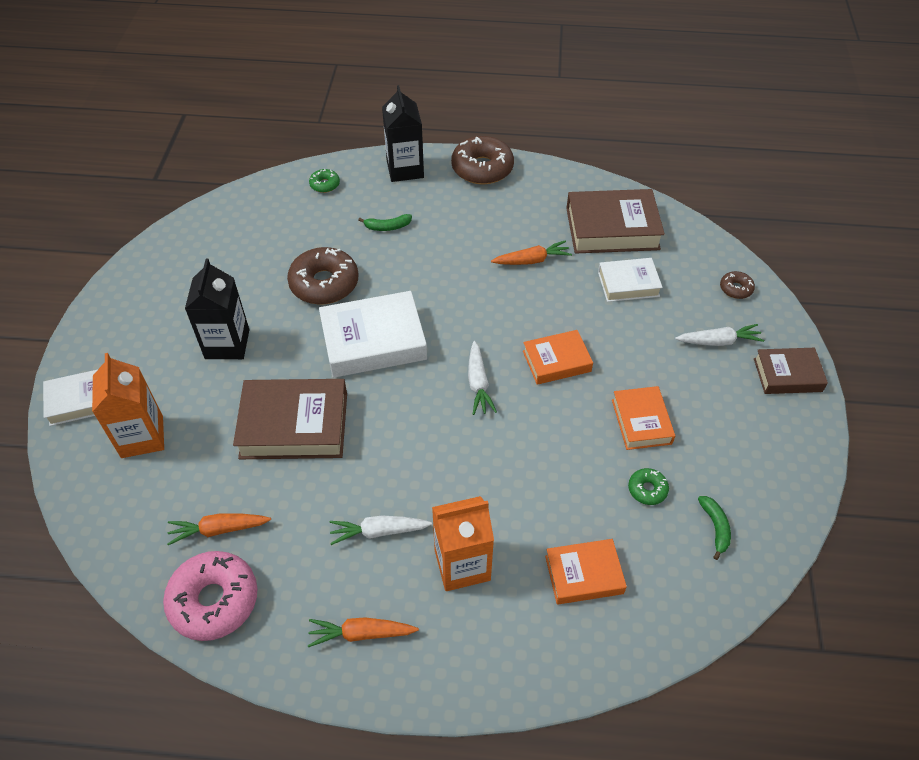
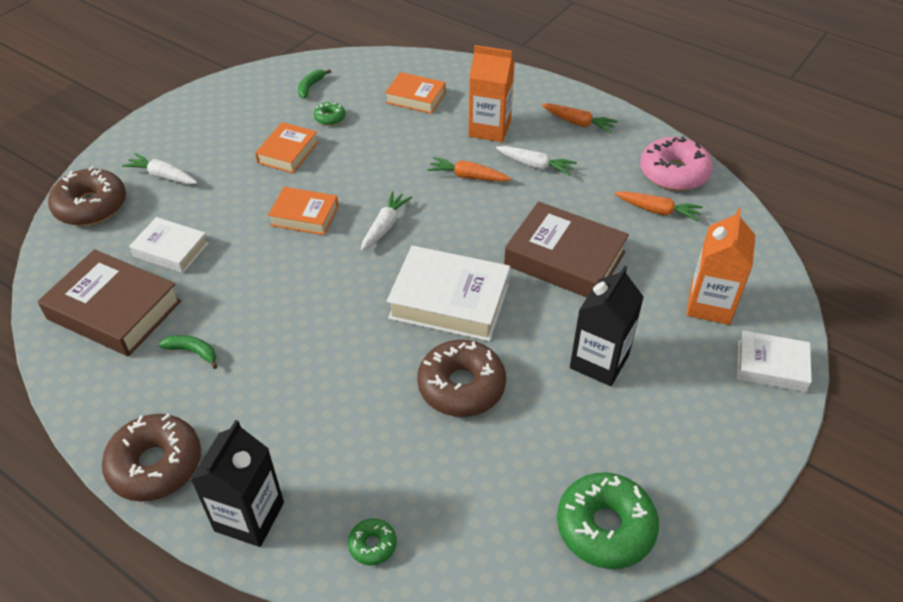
camera: 150 degrees left, 5 degrees down
(187, 244) = (605, 527): none -> green donut
(387, 227) = (341, 430): green banana -> green banana (193, 352)
(532, 260) = (229, 313): orange carrot -> orange carrot (468, 176)
(735, 289) = (91, 206): brown donut -> brown donut, size x2.09
(787, 375) = (148, 136): brown book -> none

